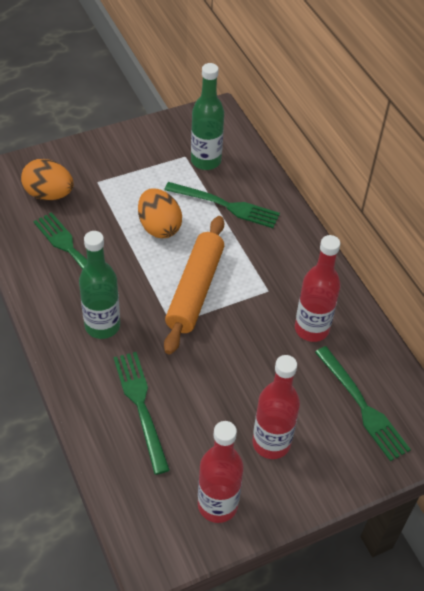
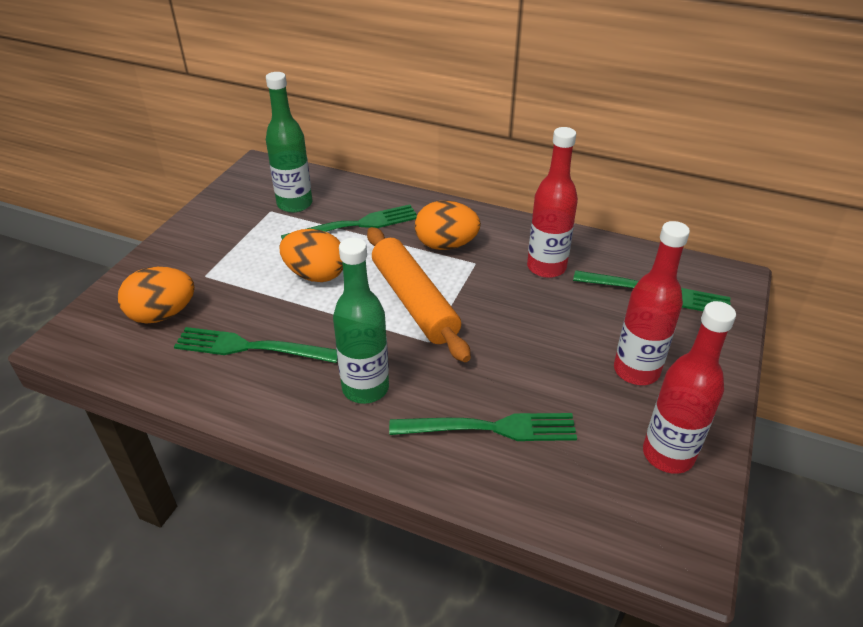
camera: 40 degrees left, 10 degrees down
(140, 405) = (492, 428): green fork -> green fork turned 150 degrees clockwise
(265, 263) = (446, 245): none -> orange egg

